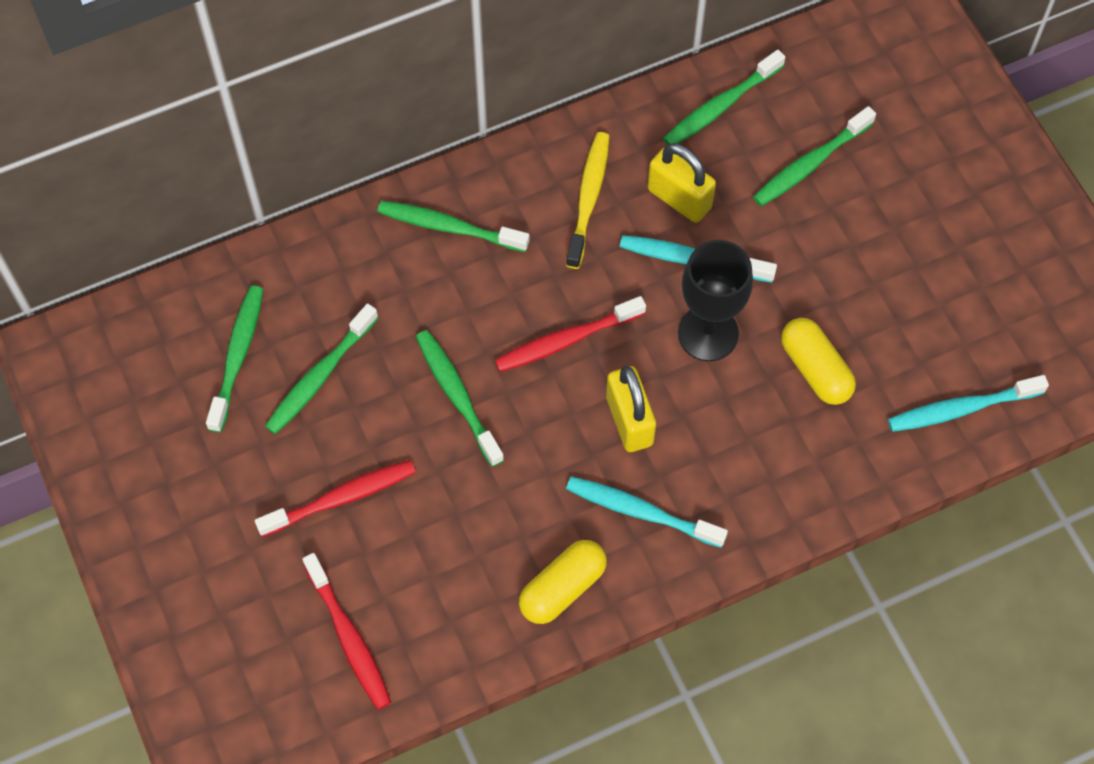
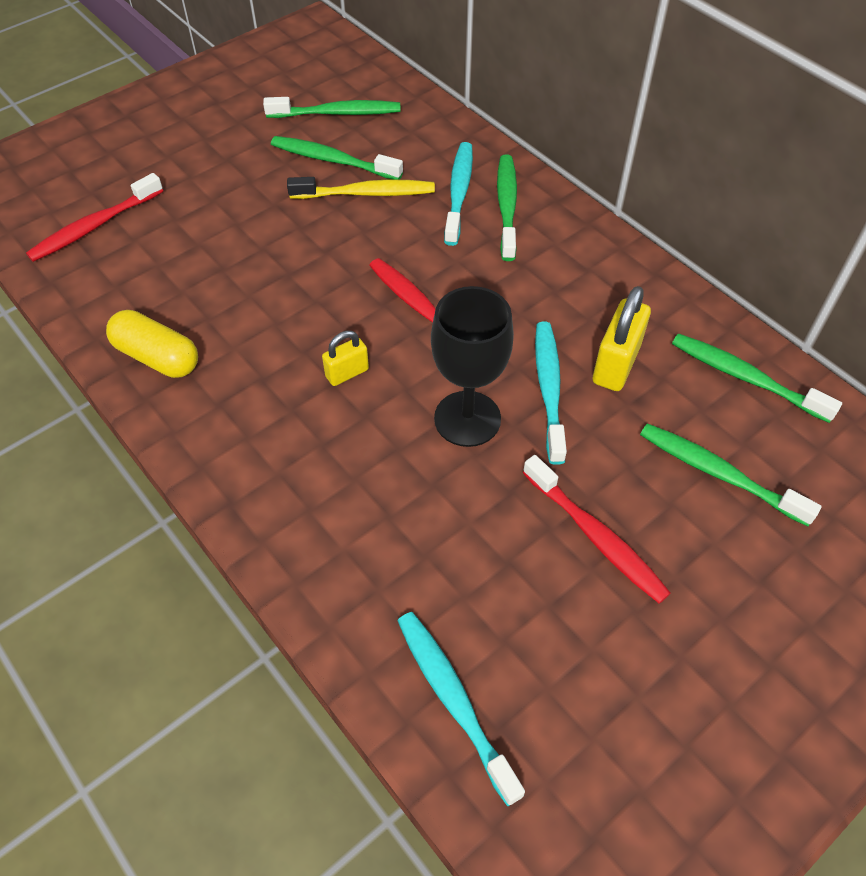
camera: 75 degrees right, 10 degrees down
(341, 498) = (222, 195): red toothbrush -> red toothbrush (595, 536)
(457, 396) = (338, 246): green toothbrush -> none
(588, 198) = (582, 294): yellow toothbrush -> yellow toothbrush (366, 193)
(629, 421) = (347, 373): yellow padlock -> yellow padlock, size x0.60
(641, 512) = (248, 402): turquoise toothbrush -> turquoise toothbrush (459, 193)
(815, 369) = (457, 527): yellow capsule -> none

